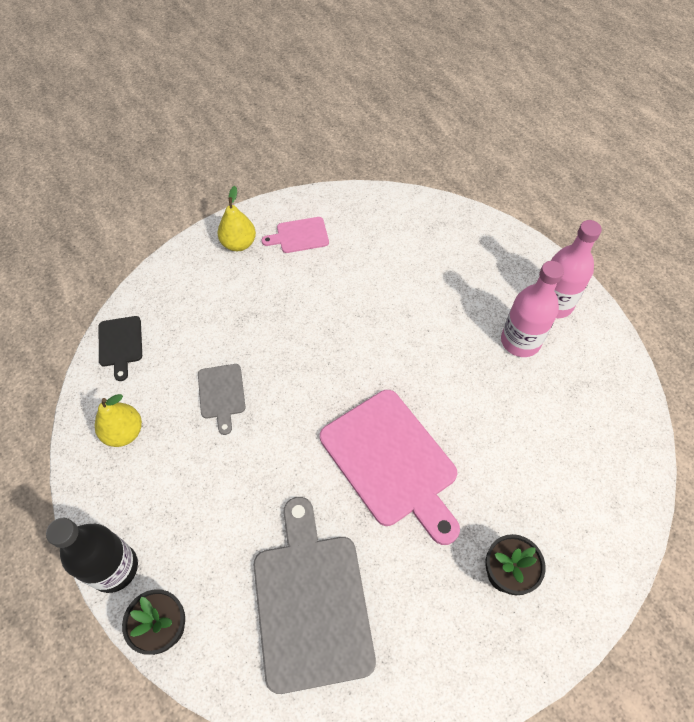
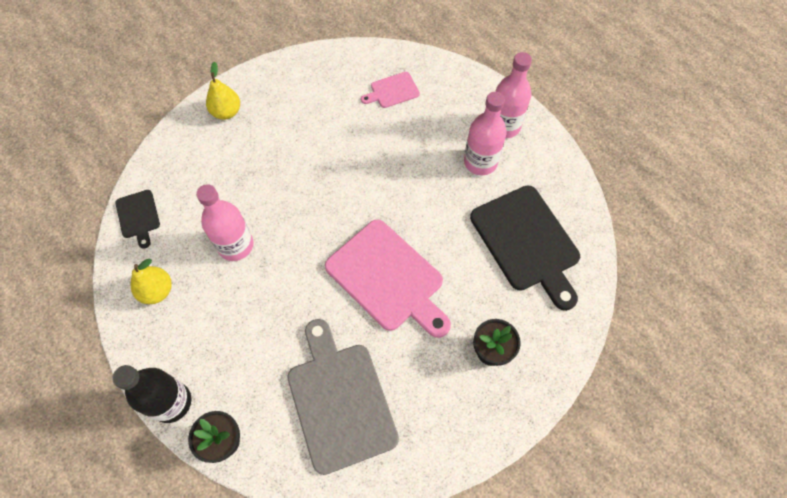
camera: 10 degrees left, 5 degrees up
(222, 394) = (236, 245): grey cutting board -> pink bottle
(299, 236) = (279, 97): pink cutting board -> pink cutting board (392, 91)
(566, 445) = (527, 242): none -> black cutting board

